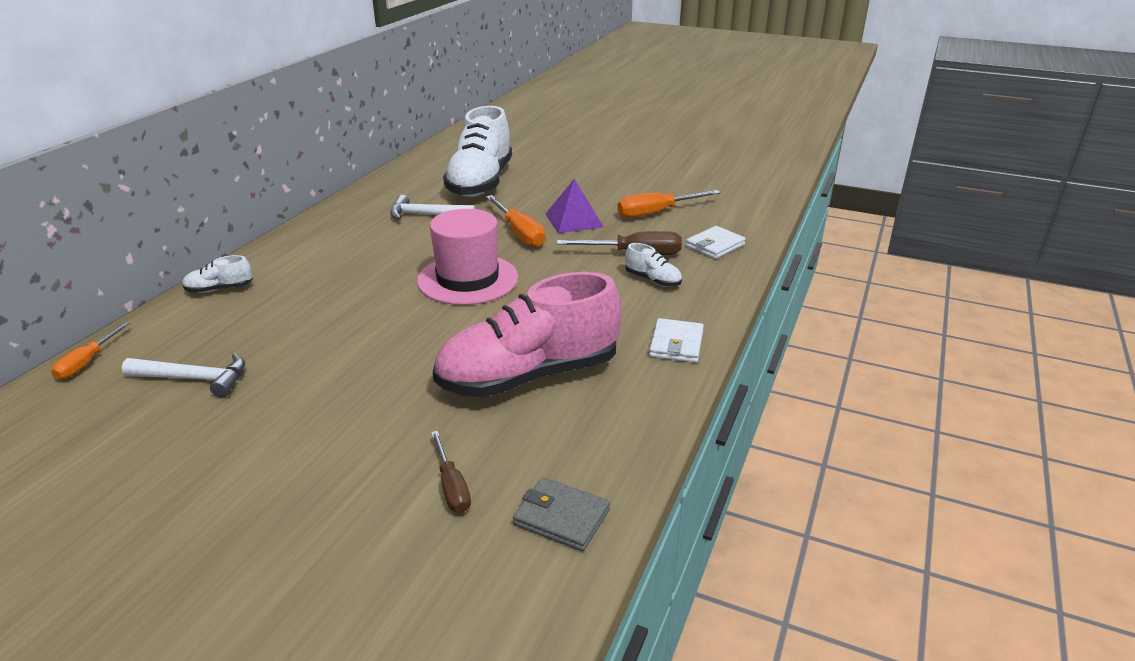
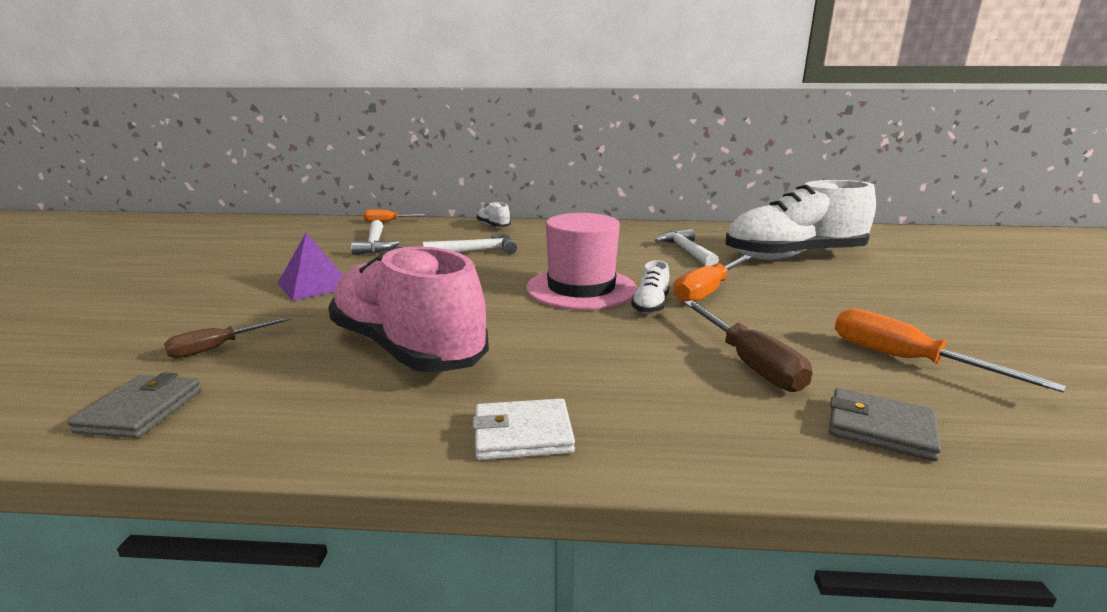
camera: 70 degrees right, 10 degrees down
(305, 313) = (476, 251): none -> white hammer
(574, 220) = (785, 312): purple pyramid -> purple pyramid (315, 285)
(652, 280) = (691, 388): white shoe -> white shoe (650, 305)
(715, 245) = (880, 428): white wallet -> grey wallet

